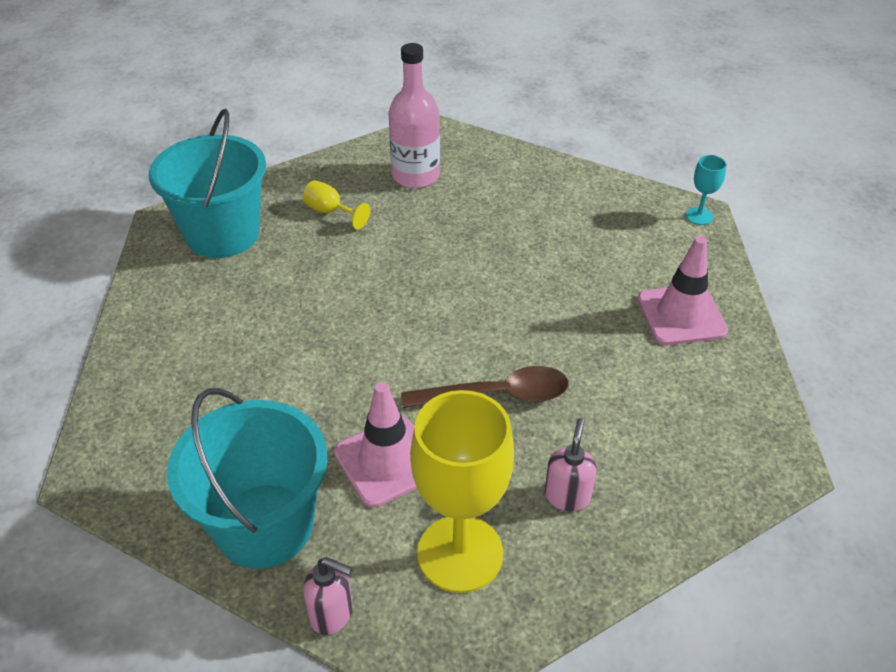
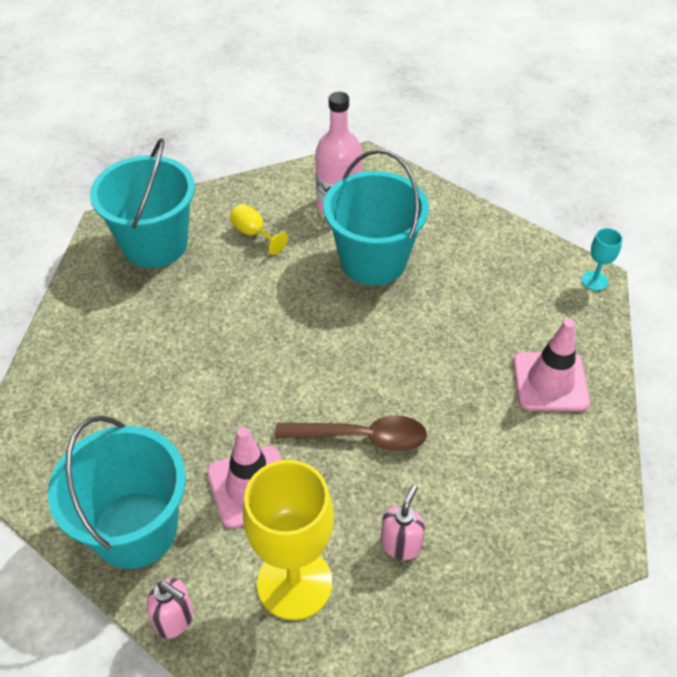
camera: 10 degrees right, 5 degrees up
(466, 223) = (373, 260): none -> turquoise bucket

